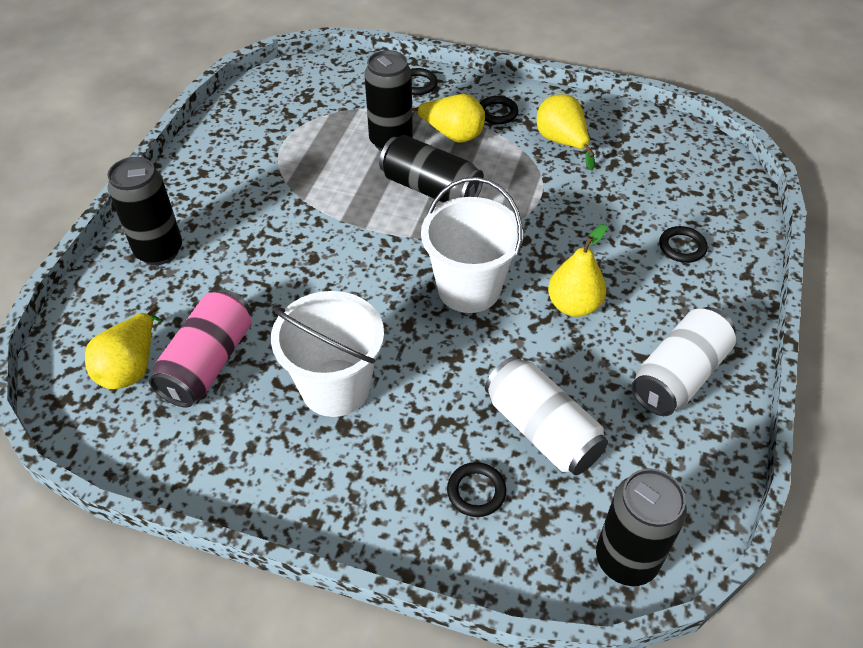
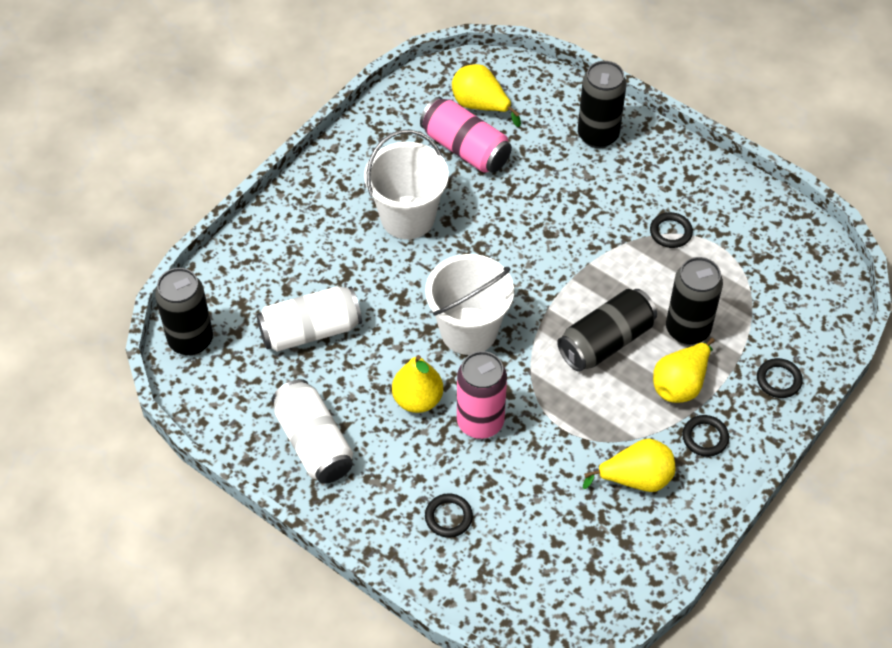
camera: 110 degrees right, 5 degrees up
(476, 491) = (282, 274): black ring -> black ring (670, 232)
(570, 251) = (480, 422): none -> pink can

